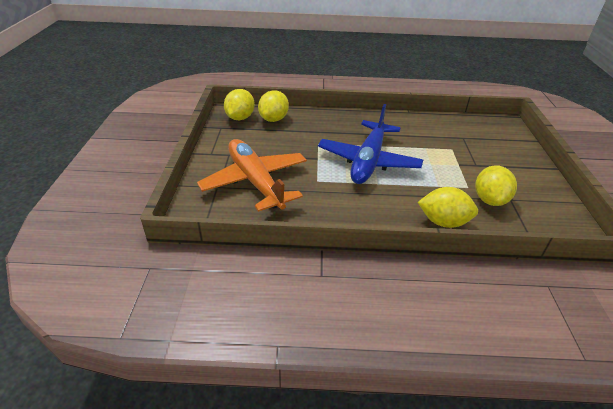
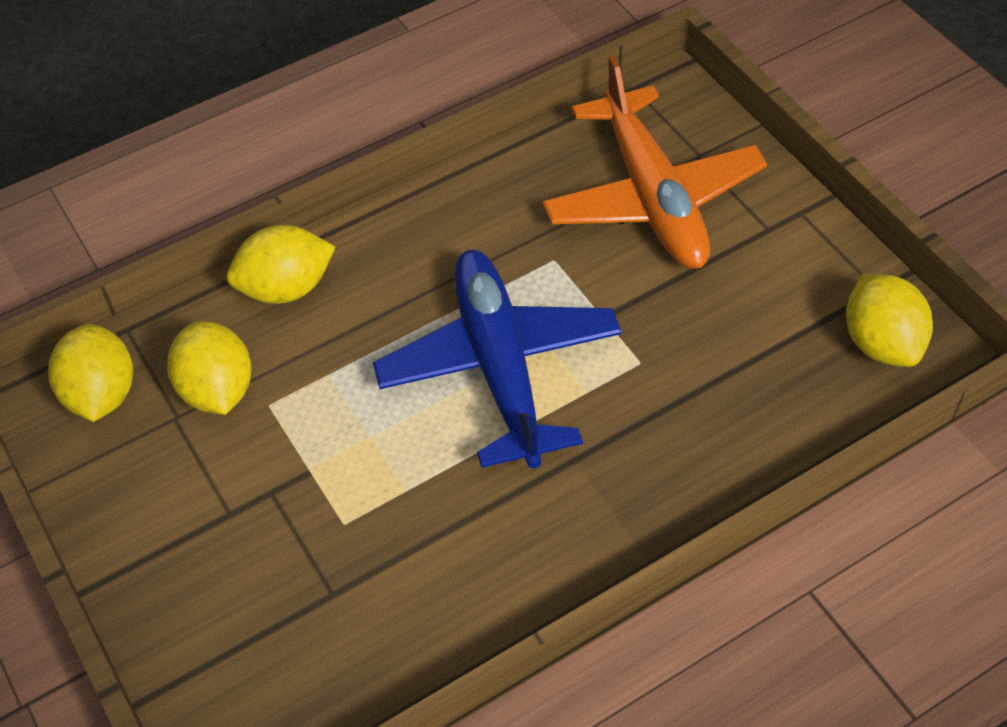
camera: 150 degrees right, 15 degrees up
(255, 182) = (652, 197): orange plane -> orange plane turned 45 degrees clockwise
(274, 119) = (808, 384): yellow lemon -> yellow lemon (101, 394)

